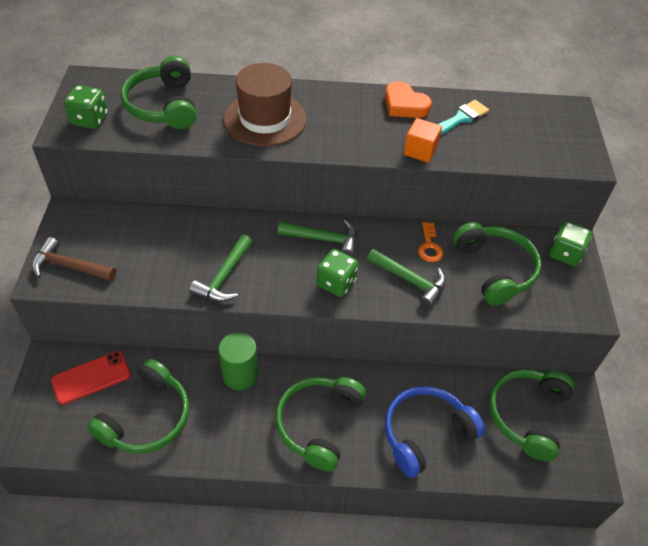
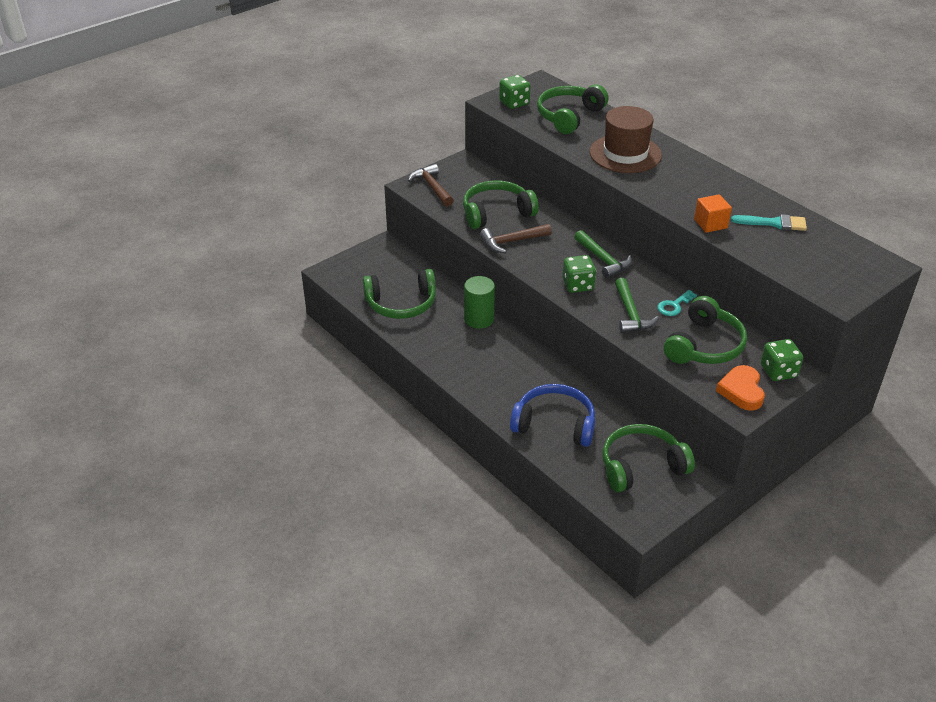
camera: 50 degrees right, 10 degrees down
(91, 377) = (395, 267): red phone -> none
(224, 277) = (512, 241): green hammer -> brown hammer
(318, 424) = (493, 372): green headphones -> green headphones (496, 213)
(404, 105) = (742, 195): orange heart -> orange heart (741, 391)
(429, 246) = (674, 306): orange key -> turquoise key

